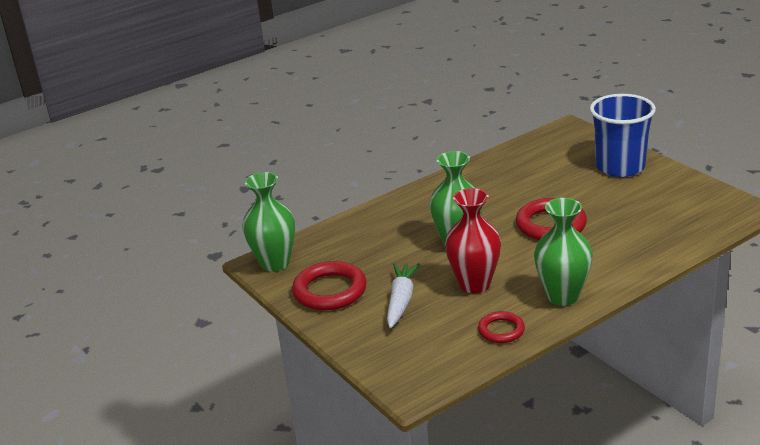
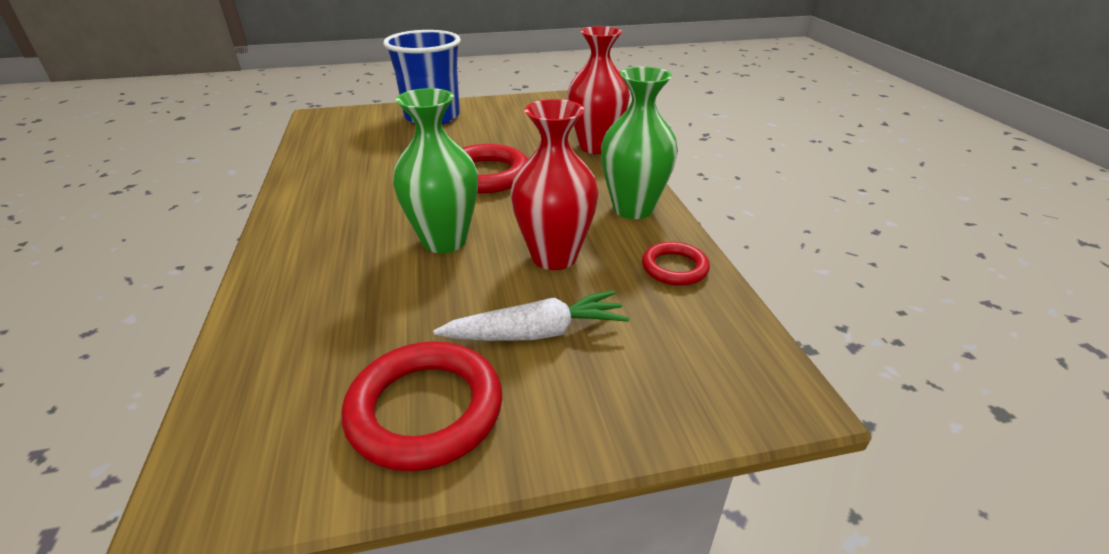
camera: 70 degrees left, 5 degrees up
(275, 263) = (236, 469): green vase -> none
(401, 301) = (535, 333): white carrot -> white carrot turned 135 degrees clockwise
(649, 252) = (596, 147): none -> red vase

